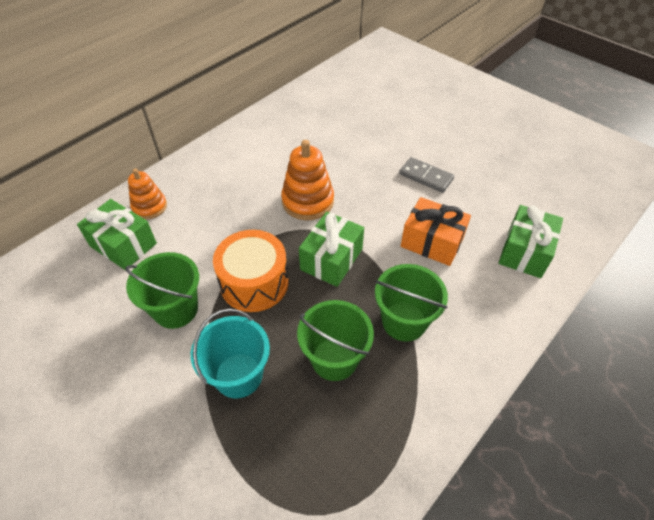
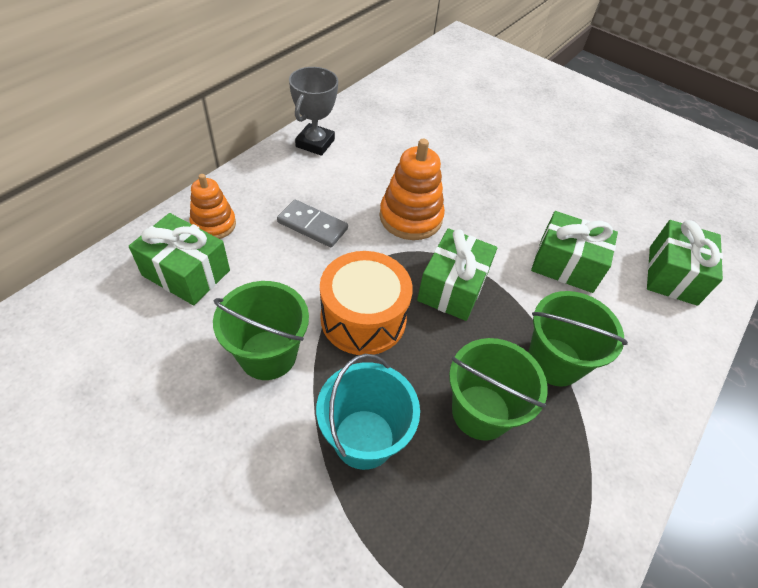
camera: 10 degrees left, 0 degrees up
(240, 139) = (315, 143): none -> grey trophy
(426, 177) = (542, 189): grey domino -> grey domino (312, 226)
(432, 242) = (566, 265): orange gift -> green gift

